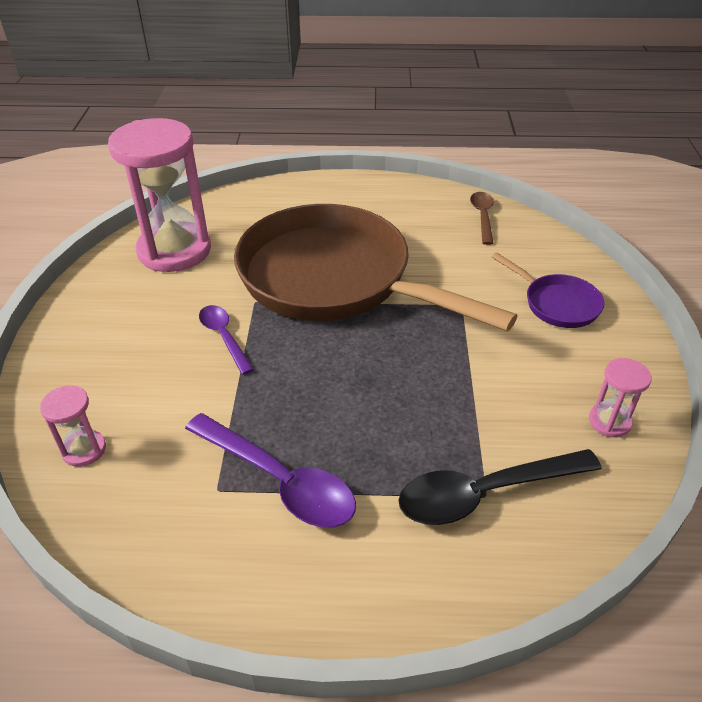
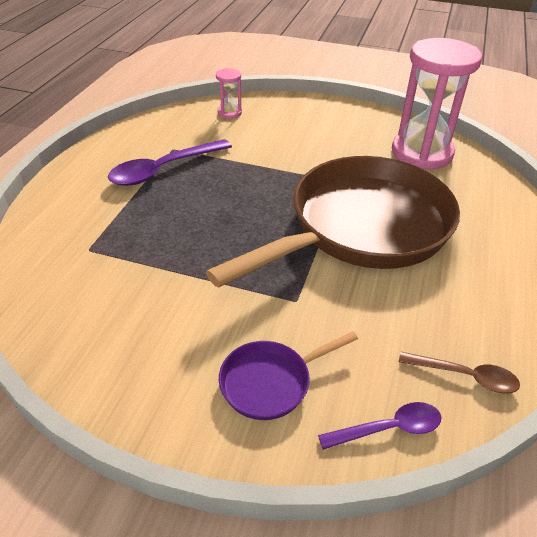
camera: 105 degrees right, 0 degrees up
(224, 337) = (305, 164): purple spoon -> purple spoon (388, 428)
(485, 493) = (90, 250): black spoon -> none
(609, 421) = (98, 350): pink hourglass -> none

